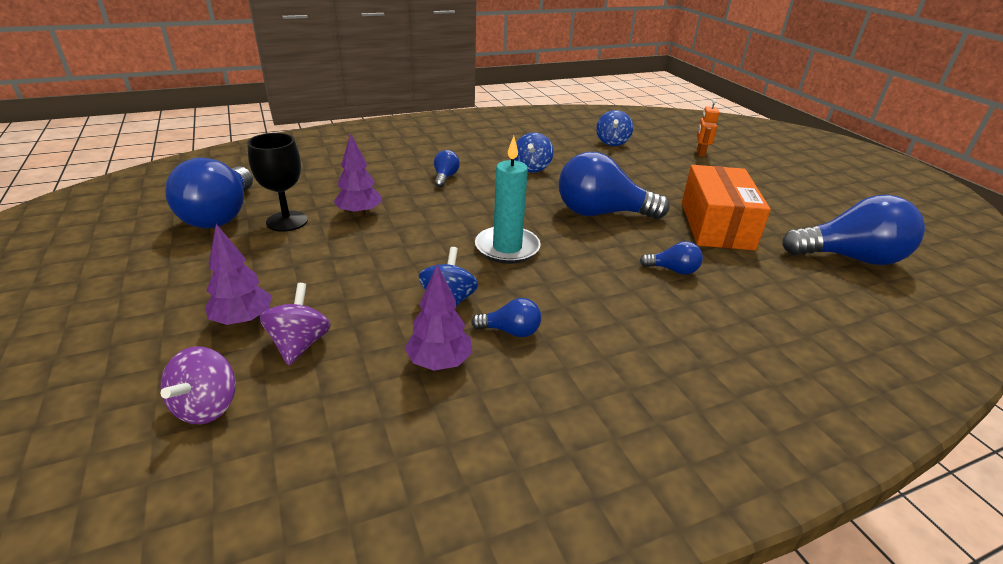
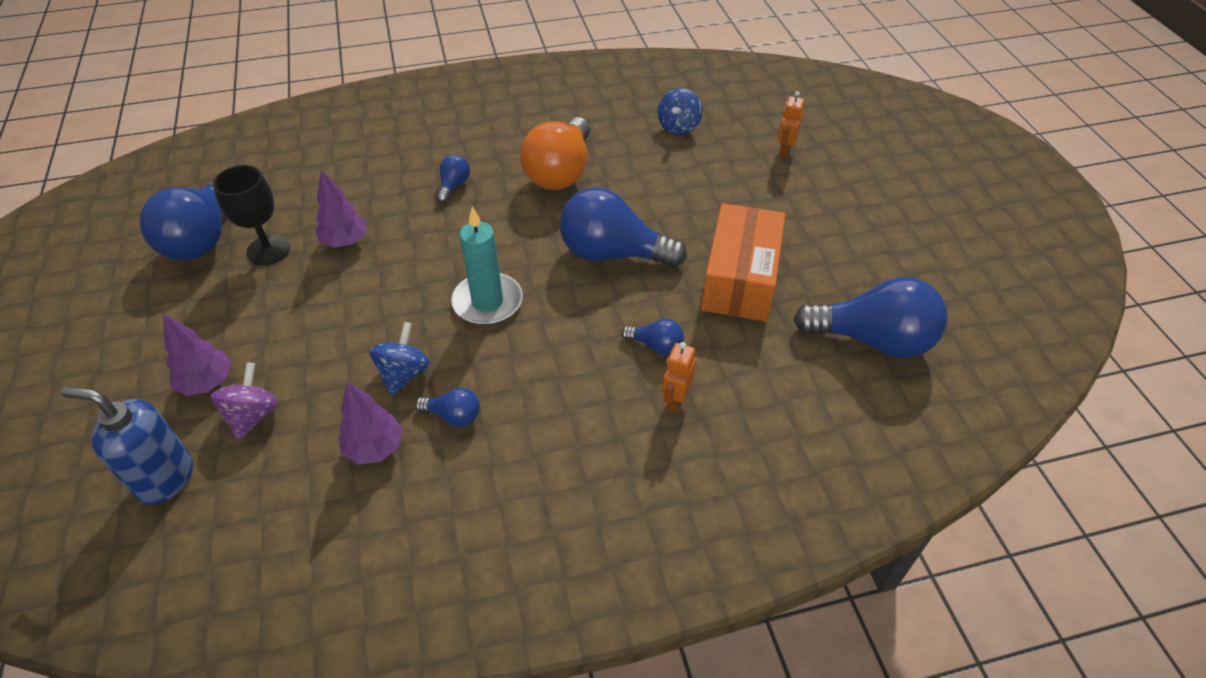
camera: 10 degrees right, 15 degrees up
(207, 406) = (165, 478): purple spinning top -> blue soap dispenser
(532, 168) = (560, 172): blue spinning top -> orange light bulb
(713, 306) = (675, 399): none -> orange robot

